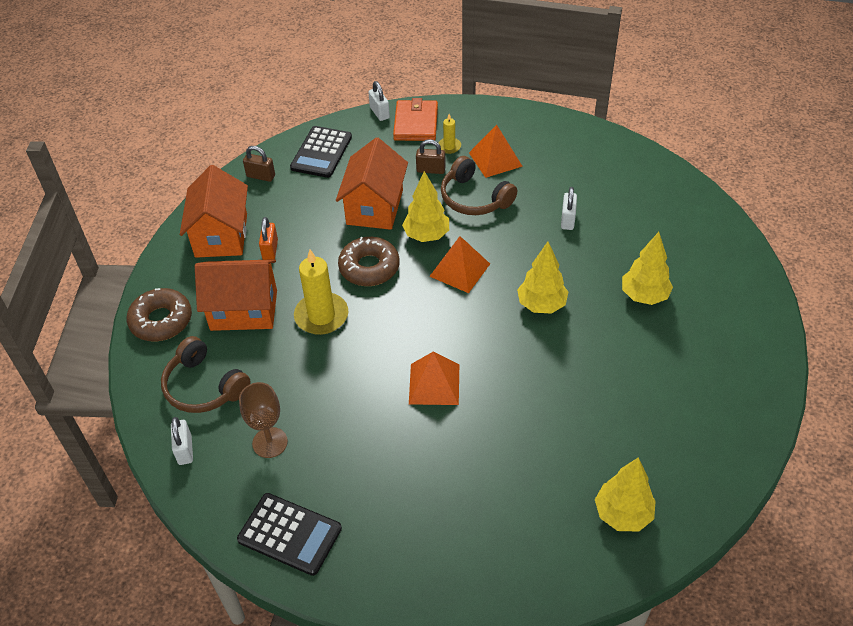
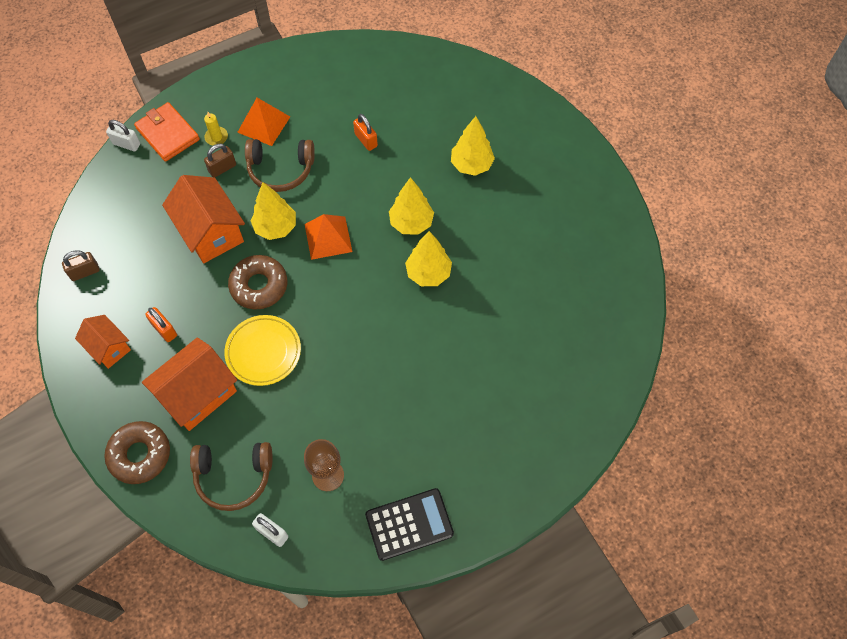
camera: 45 degrees left, 15 degrees up
(221, 235) = (109, 348): orange house -> orange house, size x0.59
(321, 152) = (115, 214): black calculator -> none
(321, 316) = (263, 352): yellow candle -> yellow plate
(434, 384) = (397, 339): orange pyramid -> none
(568, 220) = (366, 140): white padlock -> orange padlock
(622, 514) = (595, 333): yellow tree -> yellow tree (428, 273)

